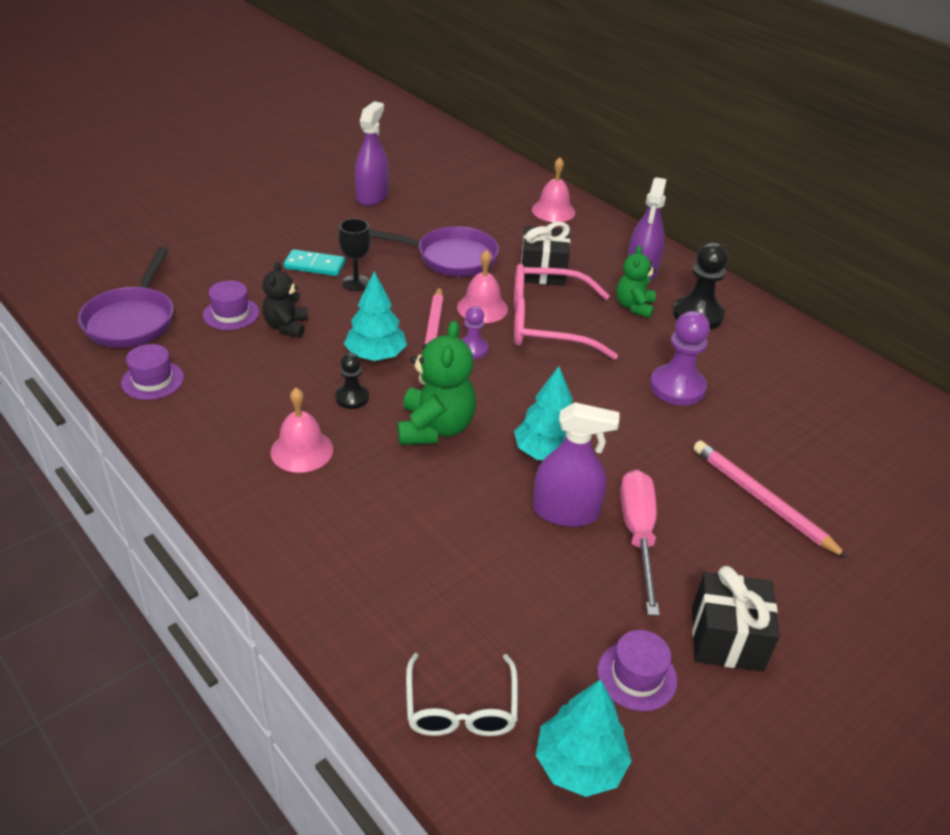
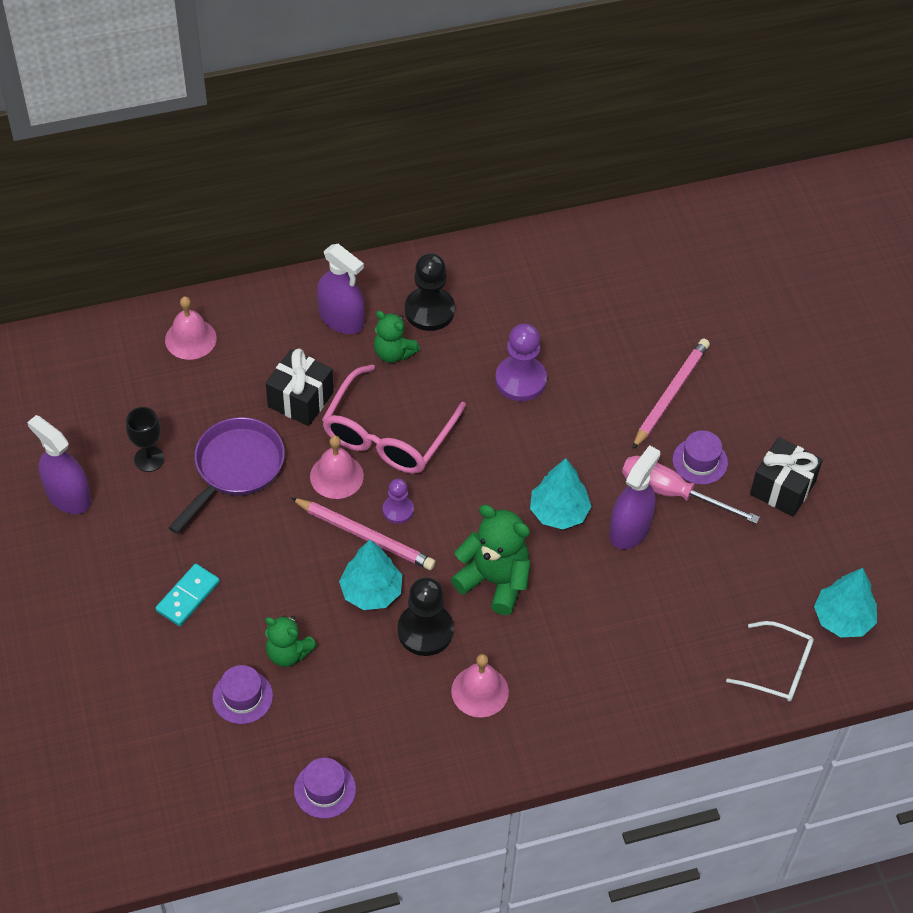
camera: 65 degrees left, 15 degrees up
(132, 320) = (210, 790): purple pan -> none
(286, 326) = (288, 653): black teddy bear -> green teddy bear
(352, 398) = (425, 631): black pawn -> black pawn, size x1.72
(356, 283) = (240, 569): black goblet -> black goblet (149, 459)
(637, 676) = (791, 555): purple hat -> purple hat (700, 461)
(762, 500) = (670, 395): pink pencil -> pink pencil turned 135 degrees clockwise

